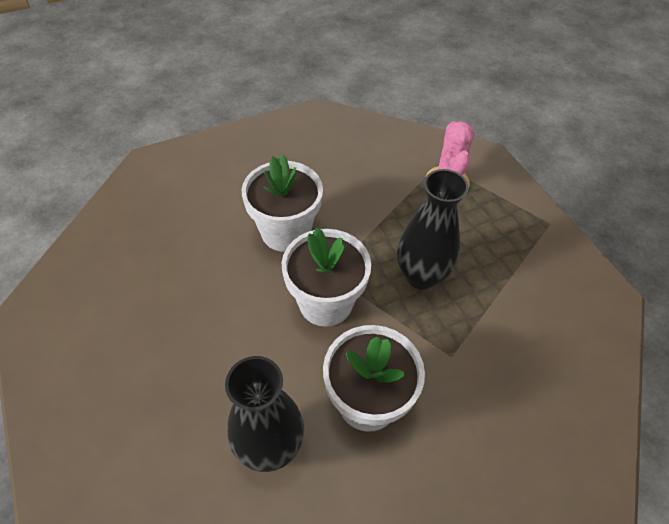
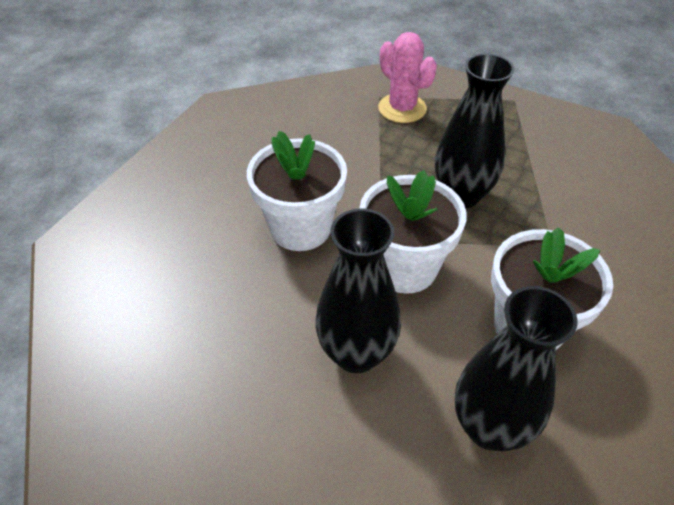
camera: 35 degrees left, 5 degrees down
(237, 339) = (356, 353): none -> black vase

